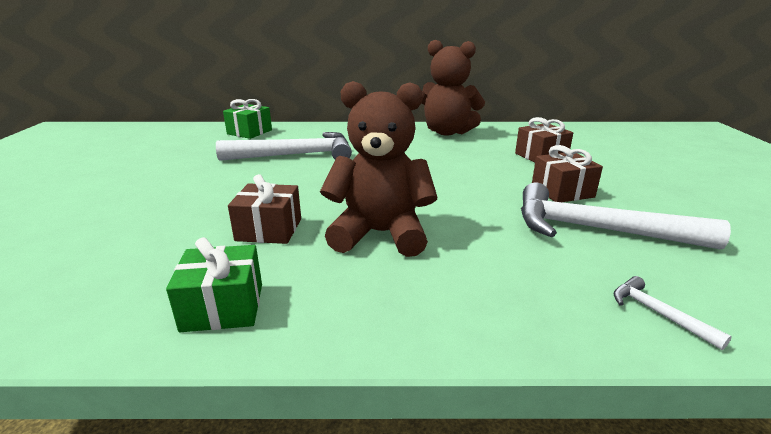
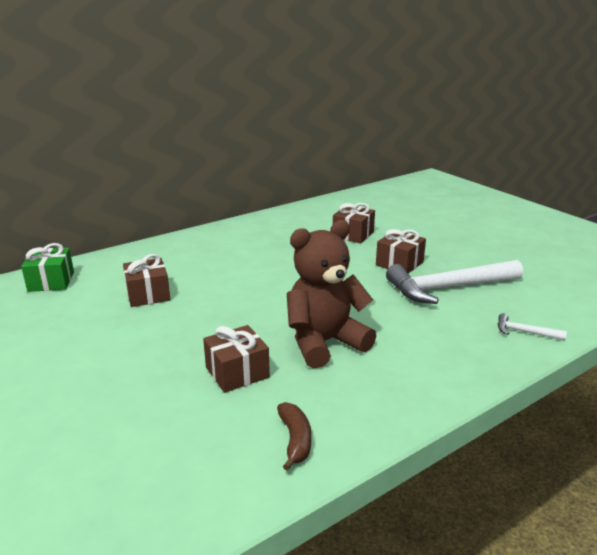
camera: 35 degrees left, 0 degrees up
(223, 307) = (295, 440): green gift -> brown banana
(295, 155) = (148, 294): white hammer -> brown gift
(447, 132) = (254, 228): brown teddy bear -> none

